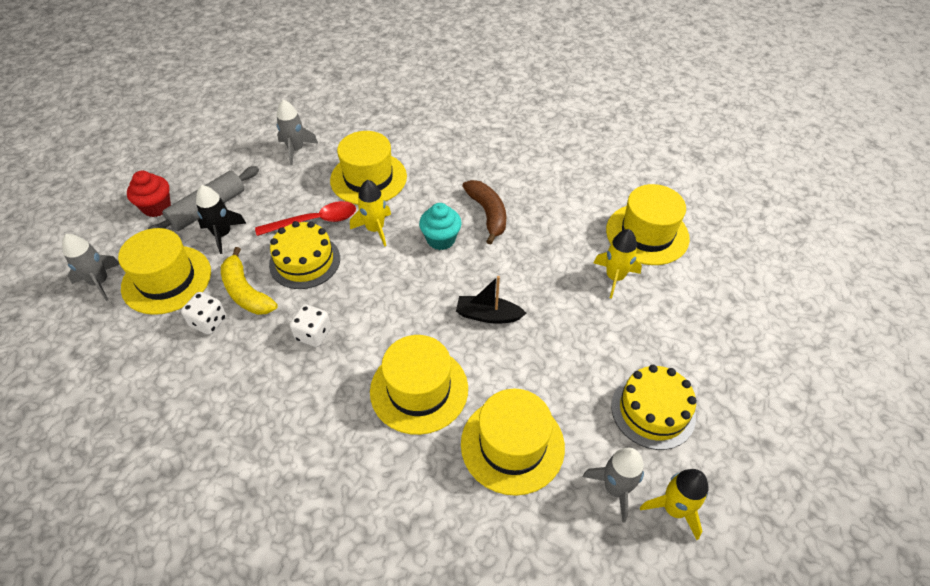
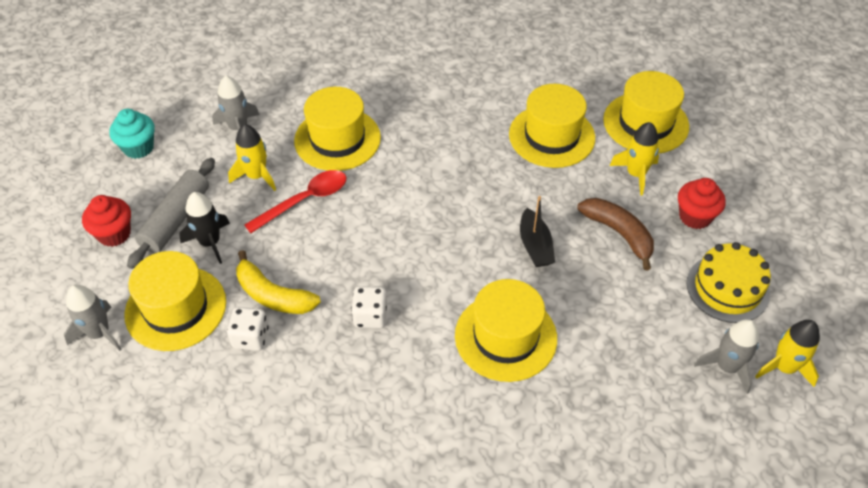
camera: 20 degrees left, 0 degrees up
(305, 261) = (318, 245): yellow cake -> none
(375, 229) = (374, 191): yellow rocket -> yellow rocket (256, 176)
(441, 239) = (448, 183): turquoise cupcake -> turquoise cupcake (138, 148)
(488, 214) = (482, 144): brown banana -> brown banana (619, 233)
(488, 315) = (535, 246): black boat -> black boat turned 90 degrees counterclockwise
(512, 445) = (619, 359): yellow hat -> yellow hat (551, 136)
(653, 333) = (695, 217): none -> red cupcake

